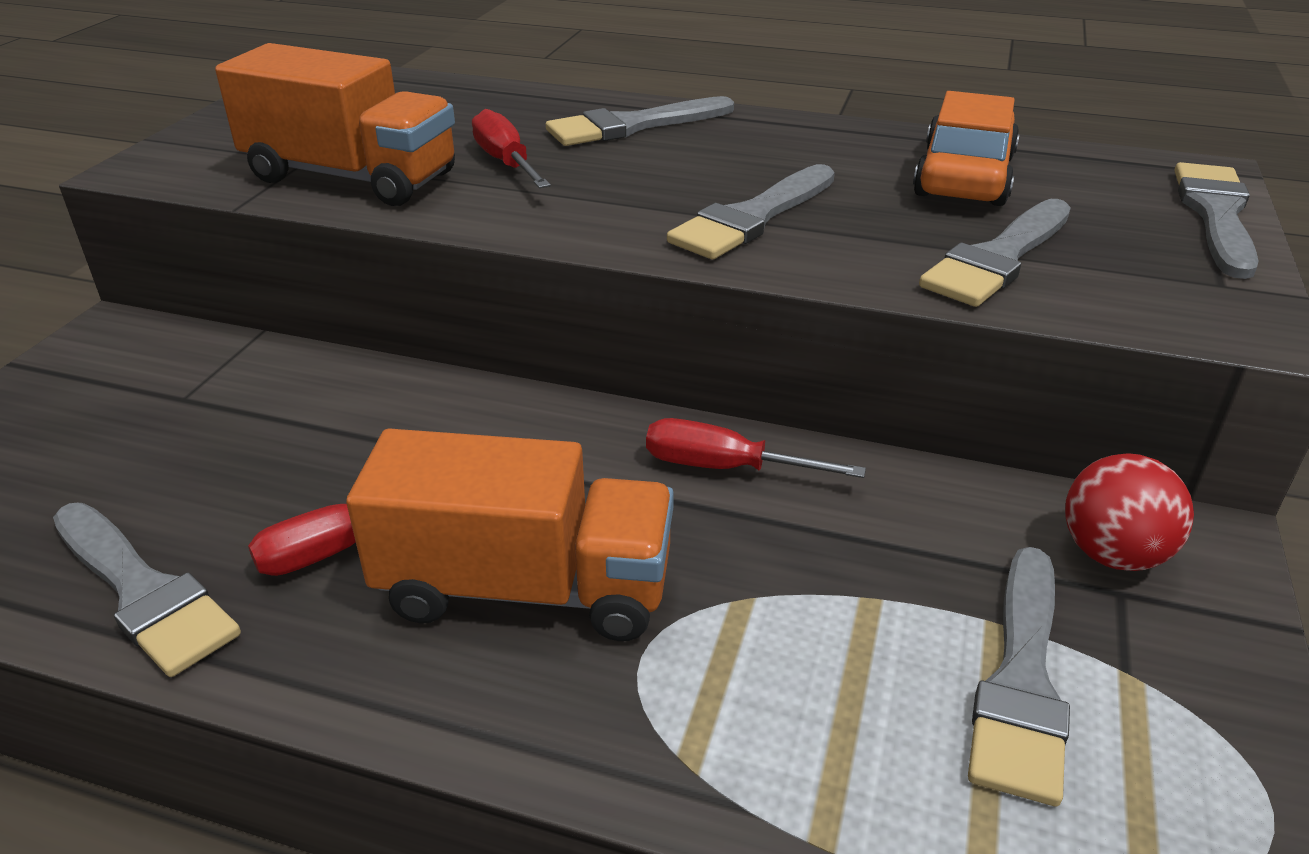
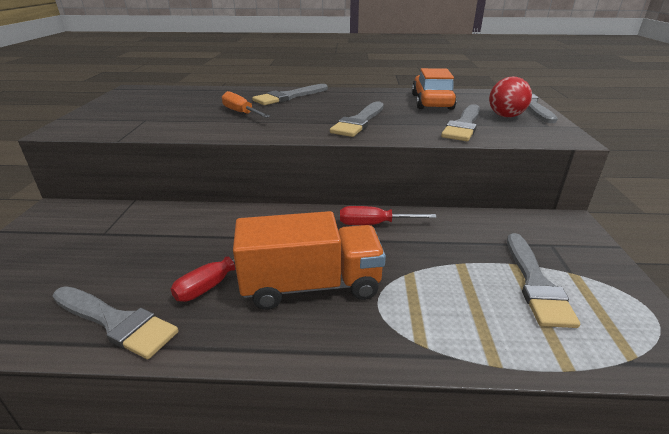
camera: 15 degrees left, 5 degrees down
(351, 177) = (171, 124): orange truck -> none
(506, 162) = (241, 113): red screwdriver -> orange screwdriver
(1112, 554) = (540, 232): red ball -> red ball (505, 116)

